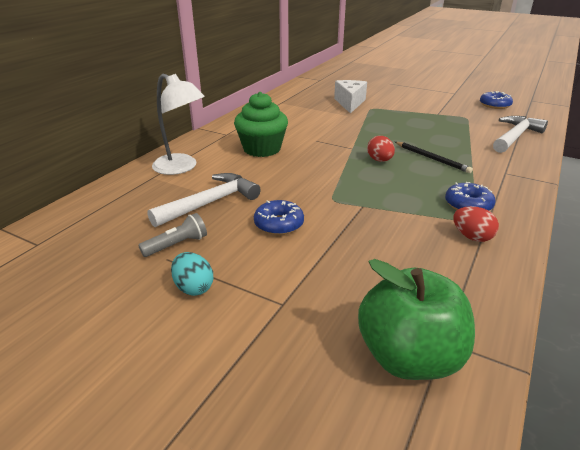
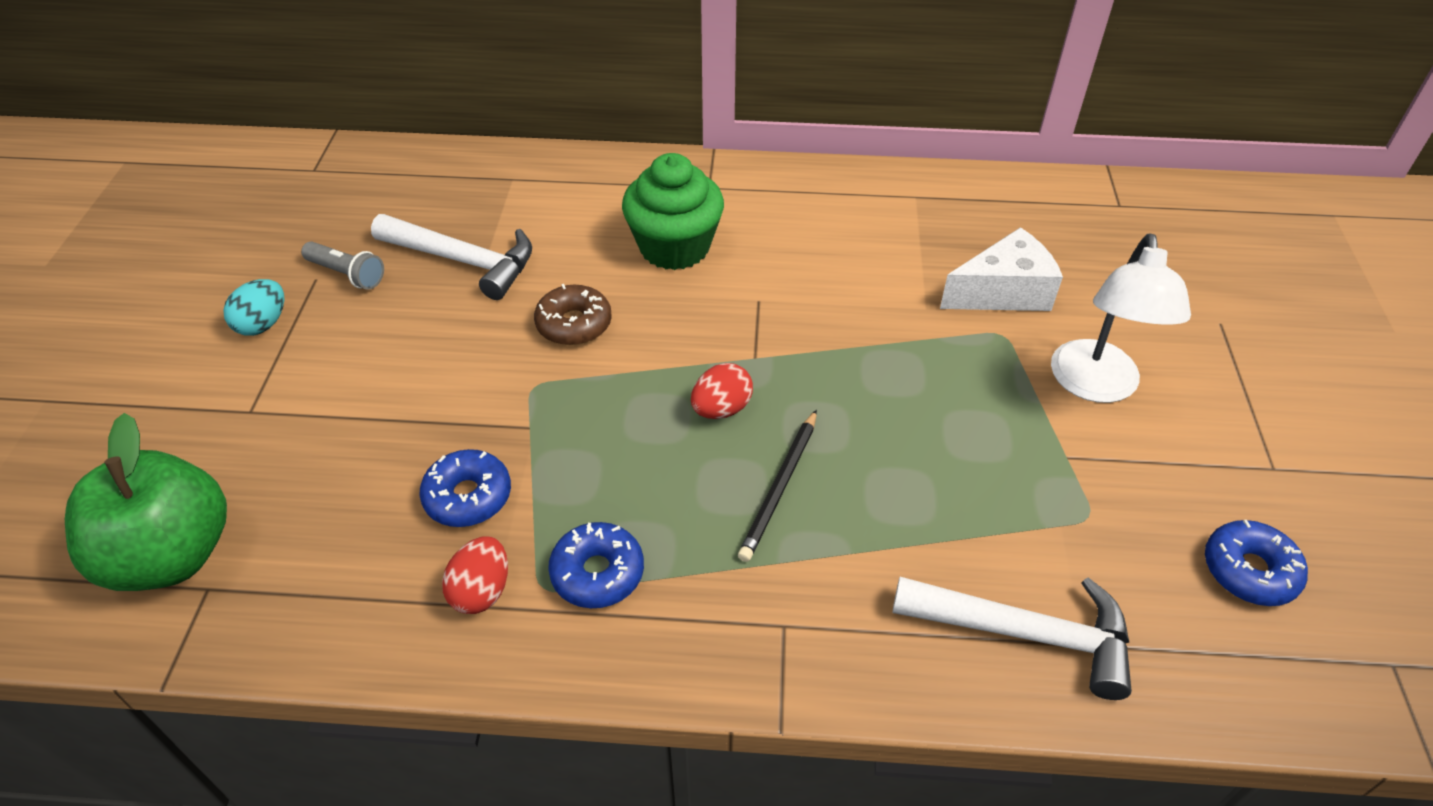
camera: 65 degrees right, 15 degrees up
(181, 167) = (556, 191): white lamp -> white lamp (1095, 386)
(279, 224) = (432, 348): blue donut -> blue donut (468, 496)
(295, 181) = (574, 324): none -> brown donut

